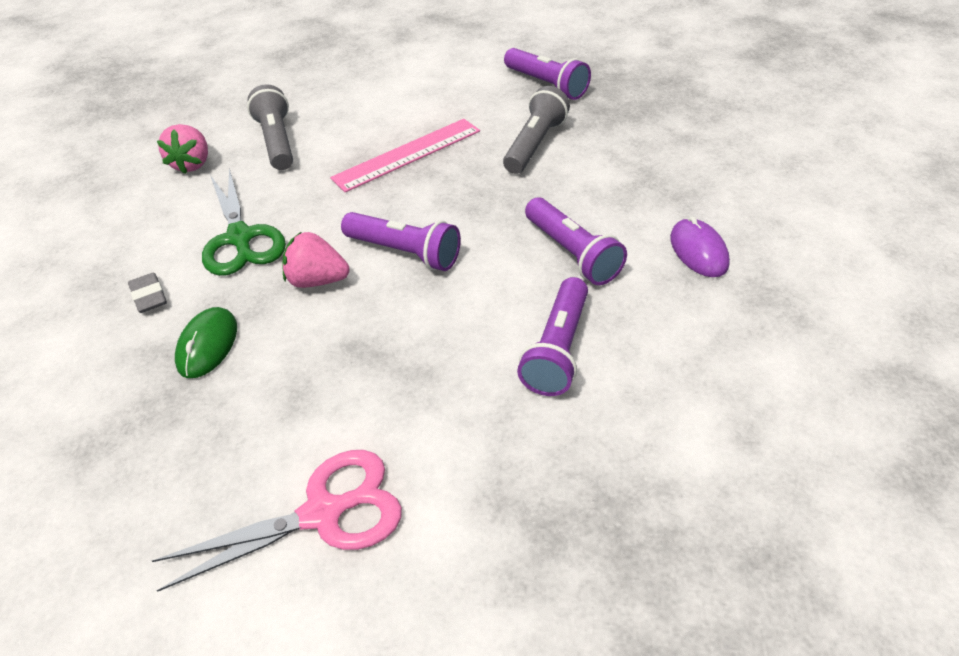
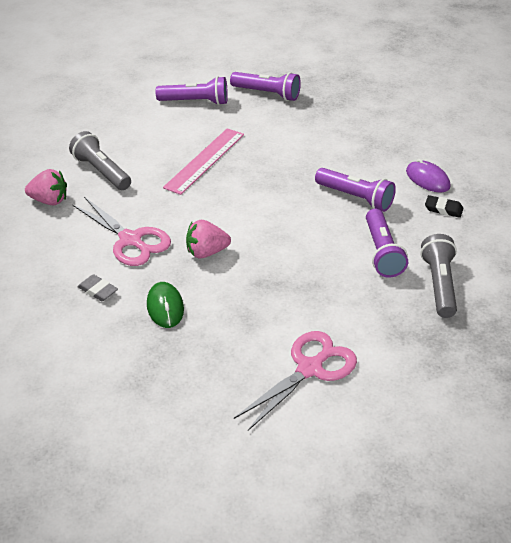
camera: 25 degrees left, 5 degrees down
(192, 164) = (49, 201): pink strawberry -> pink strawberry turned 60 degrees counterclockwise
(240, 238) = (130, 240): green scissors -> pink scissors
(405, 252) = (251, 222): purple flashlight -> purple flashlight (195, 102)
(535, 144) = (287, 136): grey flashlight -> grey flashlight (439, 285)
(696, 304) = (443, 209): none -> black eraser

